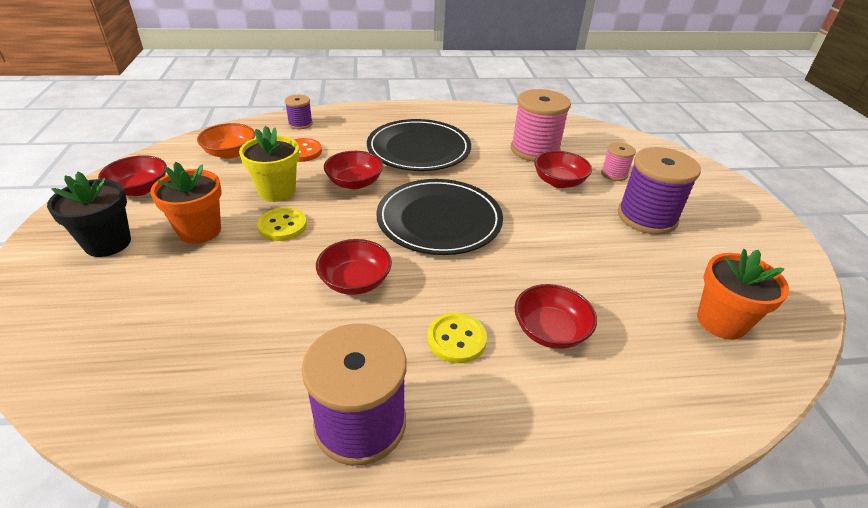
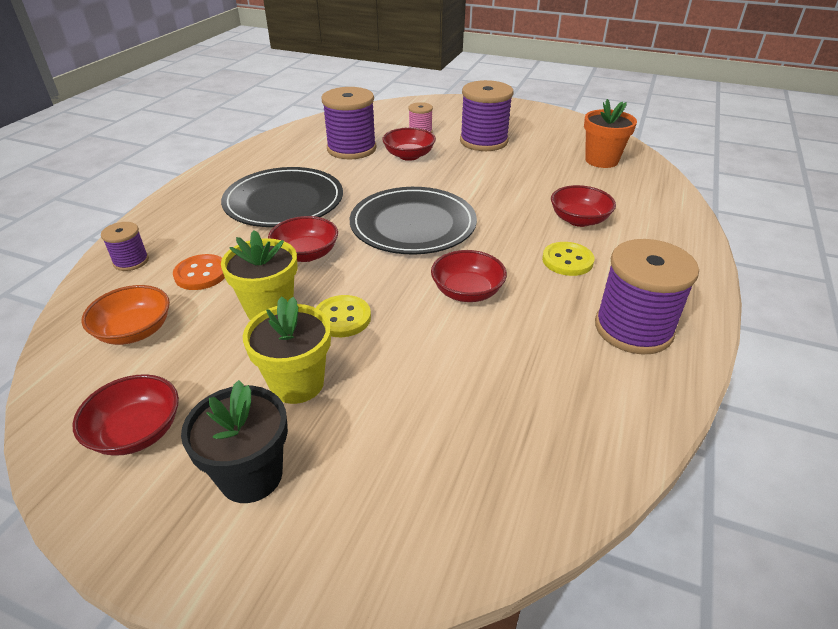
camera: 60 degrees left, 0 degrees up
(200, 231) = (297, 383): orange flower pot -> yellow flower pot
(535, 150) = (351, 149): pink spool -> purple spool

